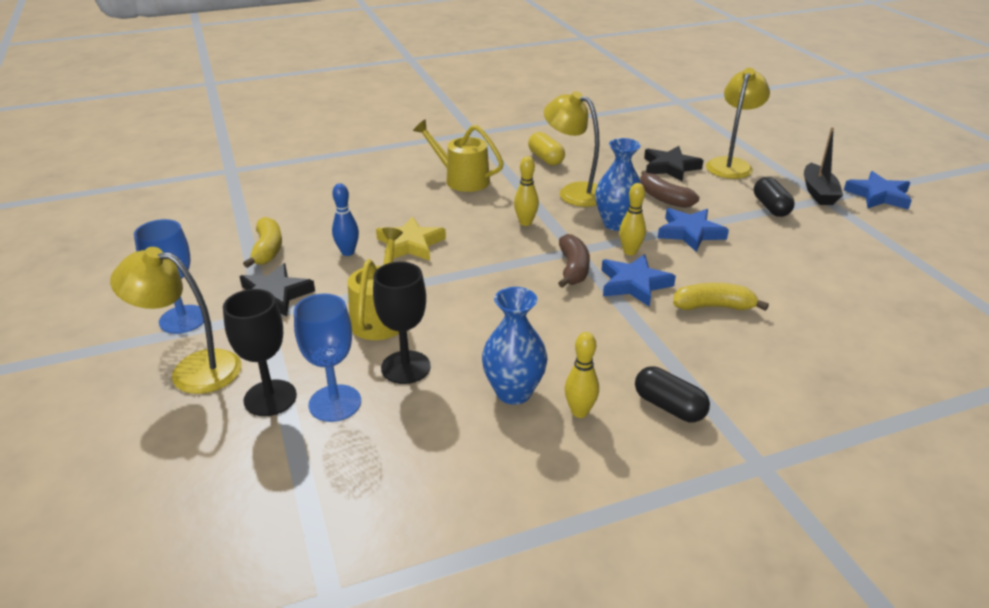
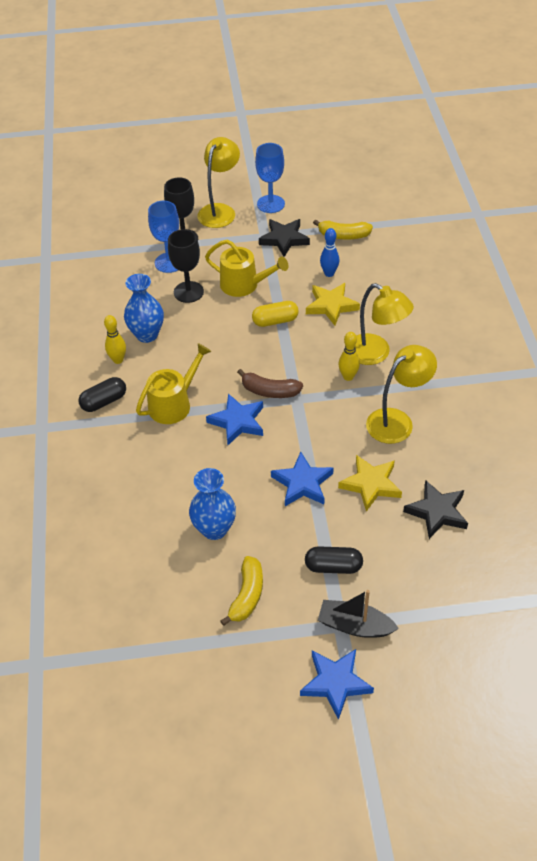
camera: 105 degrees right, 15 degrees up
(462, 179) = (436, 348): yellow watering can -> yellow watering can (174, 404)
(545, 158) = (472, 415): yellow capsule -> yellow capsule (275, 321)
(616, 224) = (331, 436): blue vase -> blue vase (214, 529)
(630, 252) = (284, 432): yellow bowling pin -> none
(663, 198) = (370, 484): brown banana -> yellow star
(713, 306) = (193, 461): yellow banana -> yellow banana (247, 595)
(731, 164) = (435, 571): yellow lamp -> yellow lamp (376, 354)

